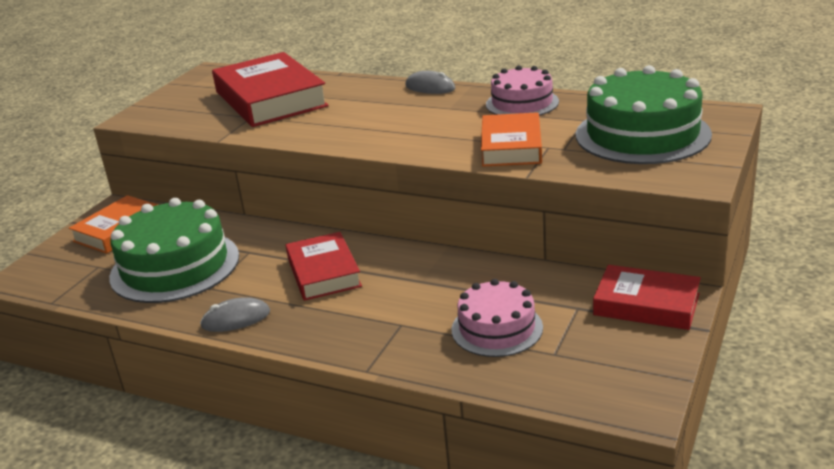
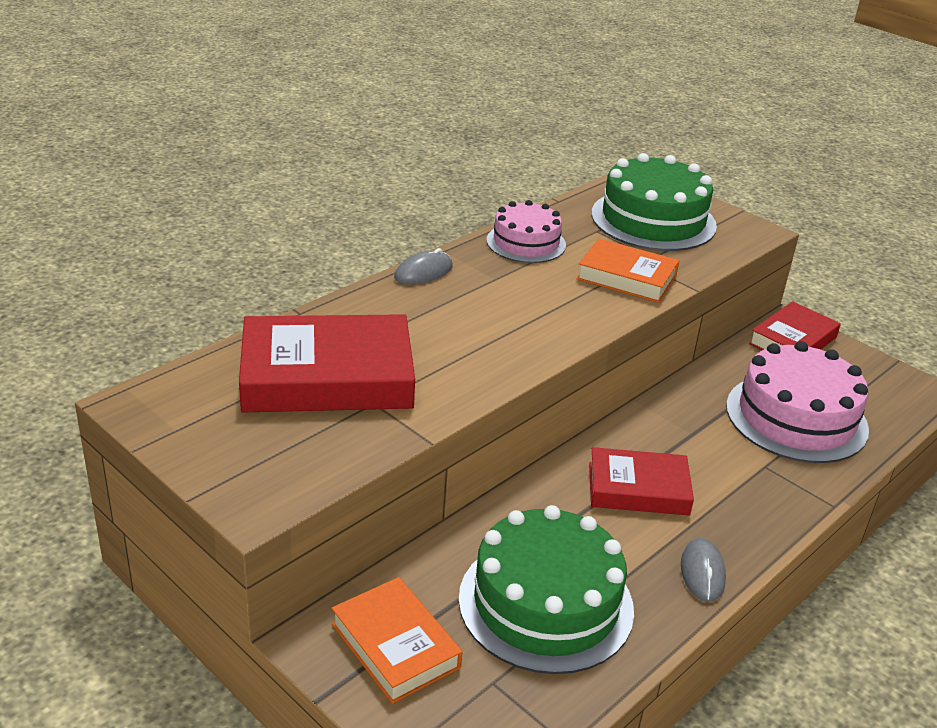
camera: 75 degrees left, 5 degrees up
(497, 328) = (796, 417): pink cake -> pink cake, size x1.65

